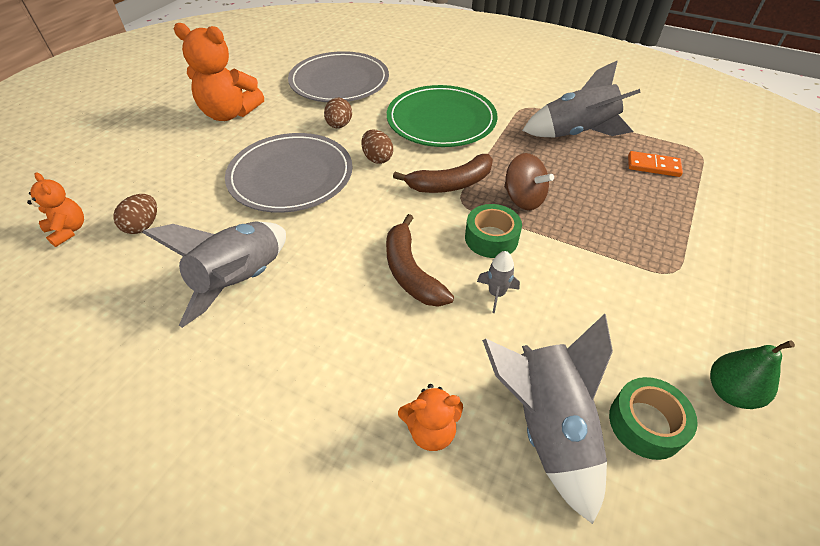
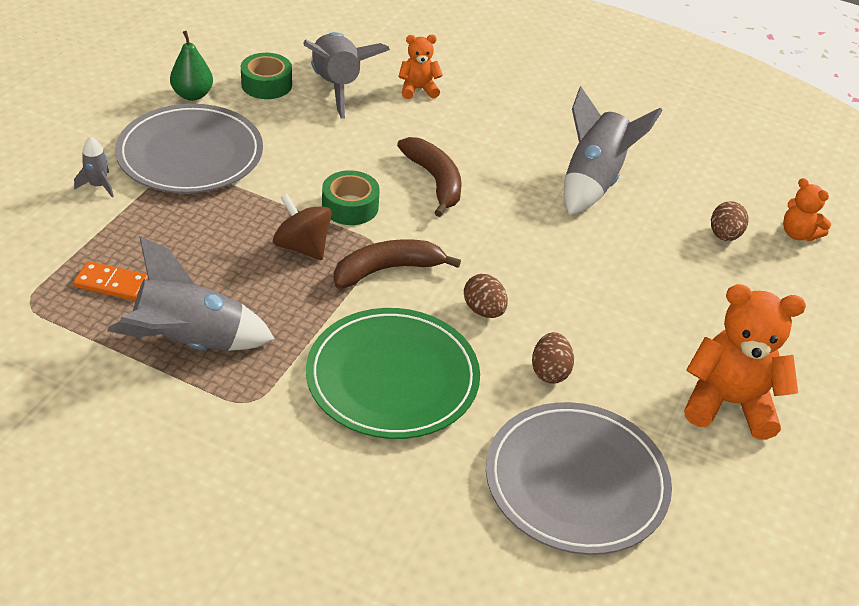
camera: 175 degrees right, 5 degrees down
(291, 176) = (590, 289): grey plate -> grey plate (190, 154)
(496, 294) = (355, 160): grey rocket -> grey rocket (98, 186)

